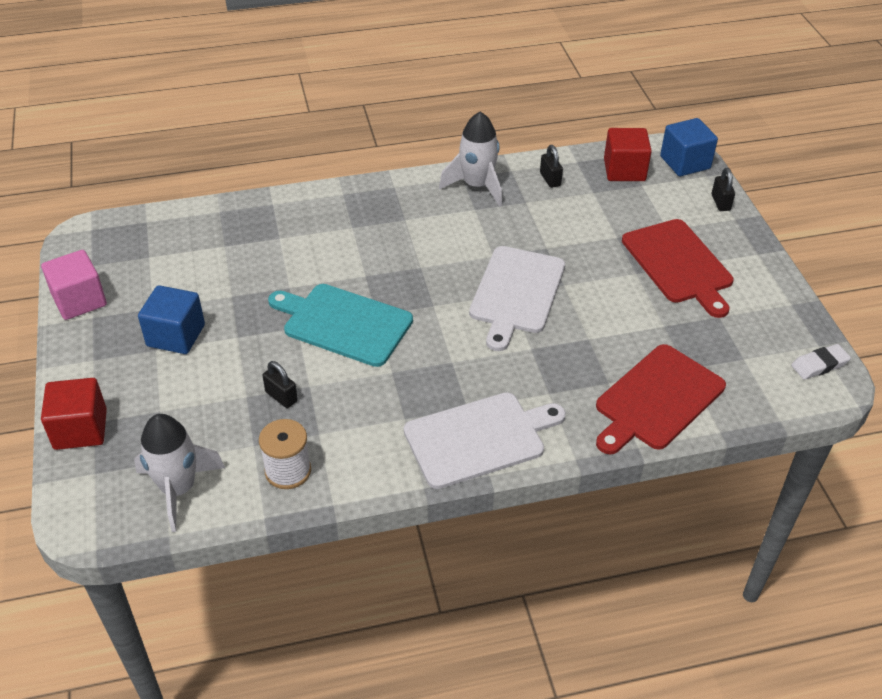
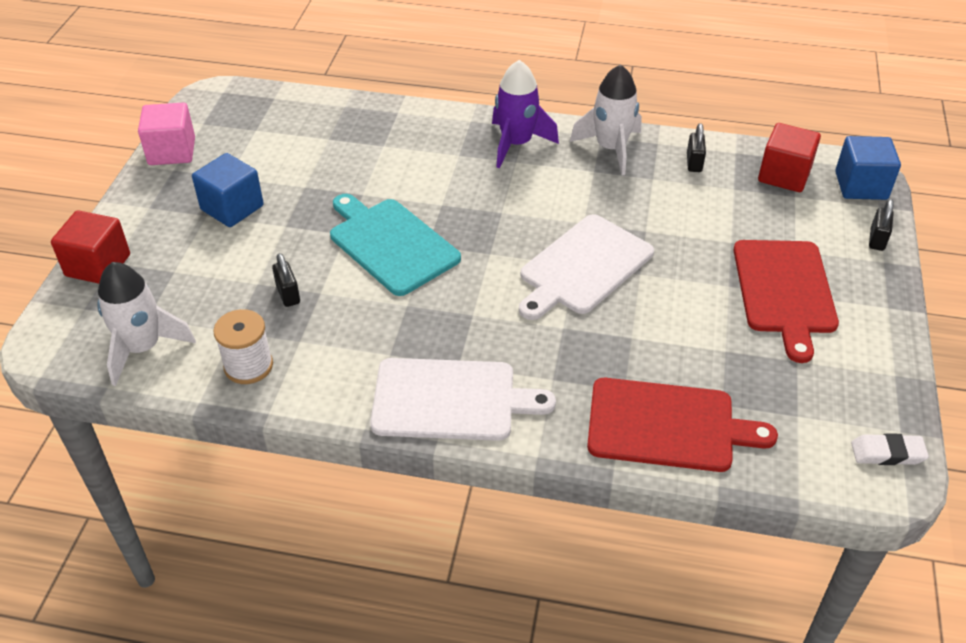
camera: 25 degrees right, 0 degrees up
(396, 204) = (516, 144): none -> purple rocket
(657, 399) = (667, 426): red cutting board -> red cutting board turned 150 degrees counterclockwise

